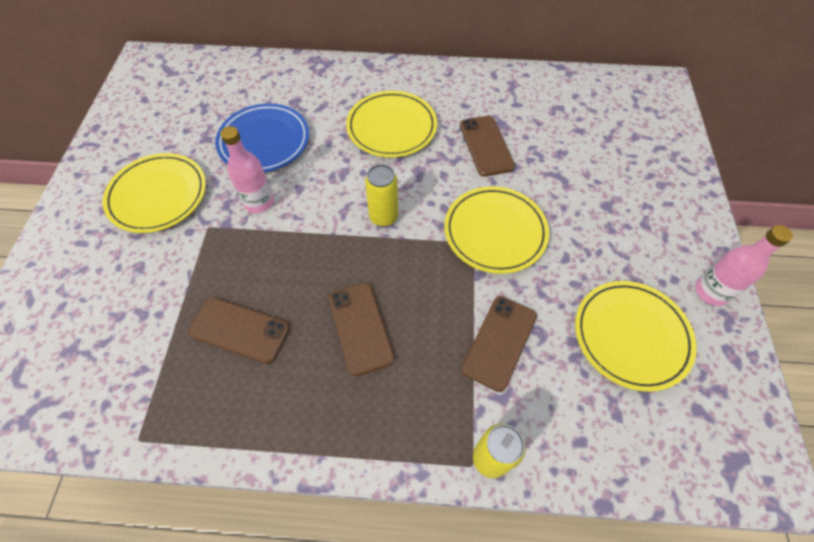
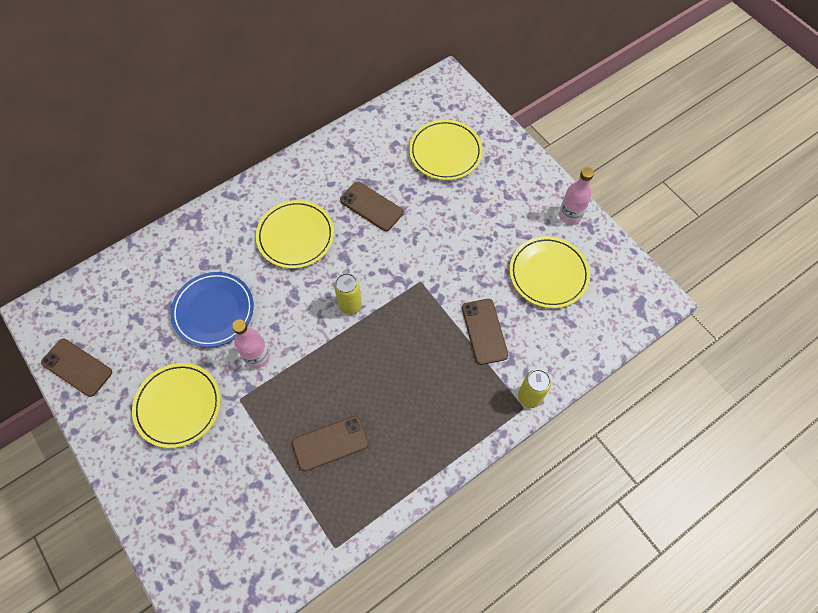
camera: 40 degrees left, 5 degrees up
(360, 328) = (401, 384): brown phone -> brown phone (77, 367)
(495, 232) = (427, 264): yellow plate -> yellow plate (445, 152)

